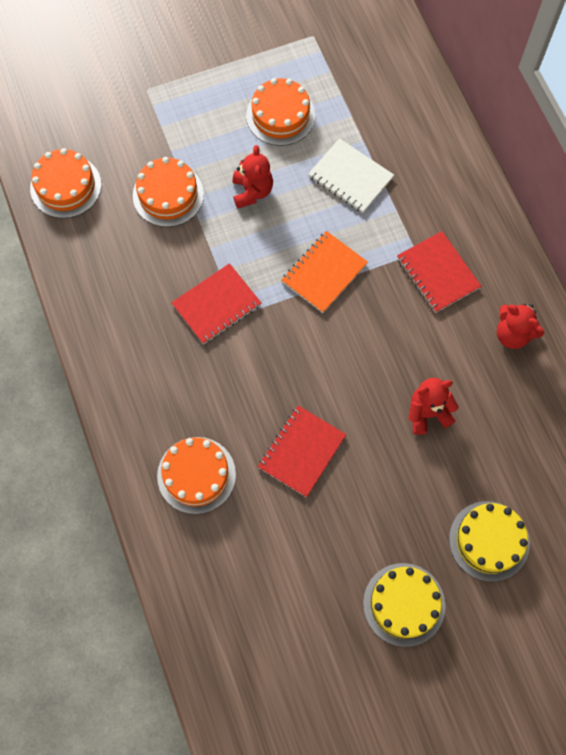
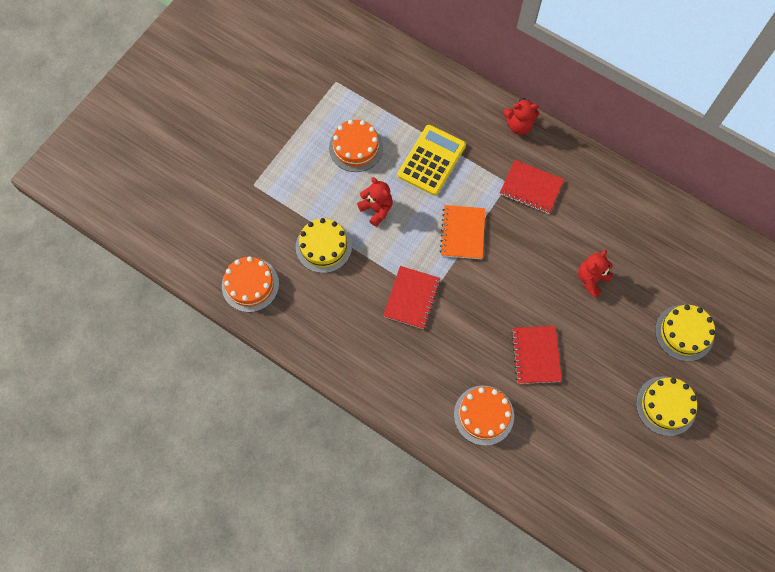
camera: 35 degrees left, 0 degrees up
(168, 195) = (323, 246): orange cake -> yellow cake
(350, 177) = (431, 160): white notebook -> yellow calculator
(513, 334) = (603, 197): red teddy bear -> red teddy bear (518, 125)

